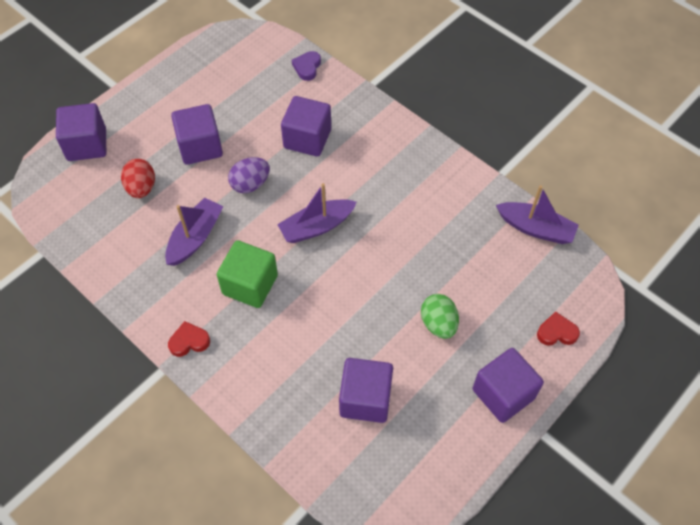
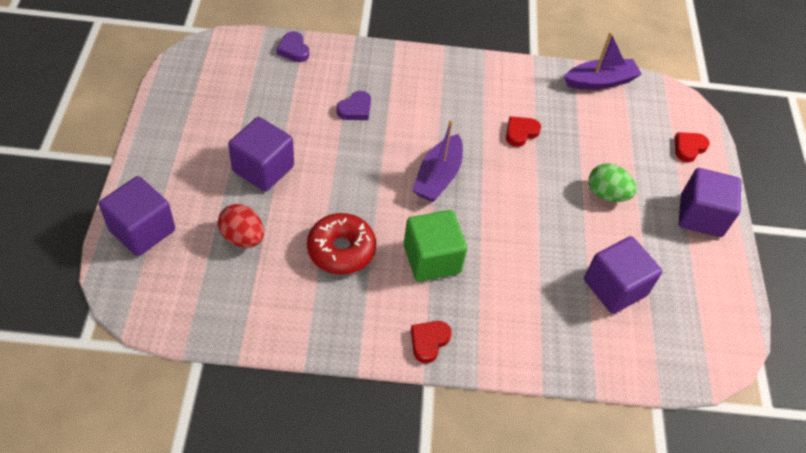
camera: 45 degrees left, 5 degrees down
(195, 237) = (341, 250): purple boat -> red donut
(250, 184) = (344, 175): purple egg -> none
(307, 139) = (355, 109): purple cube -> purple heart
(418, 231) = (520, 133): none -> red heart

